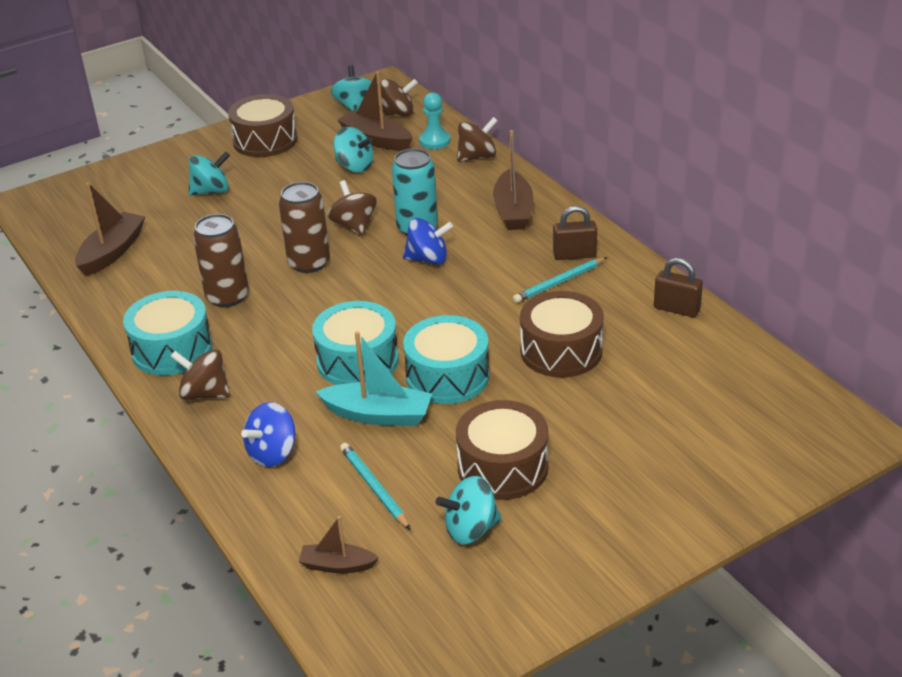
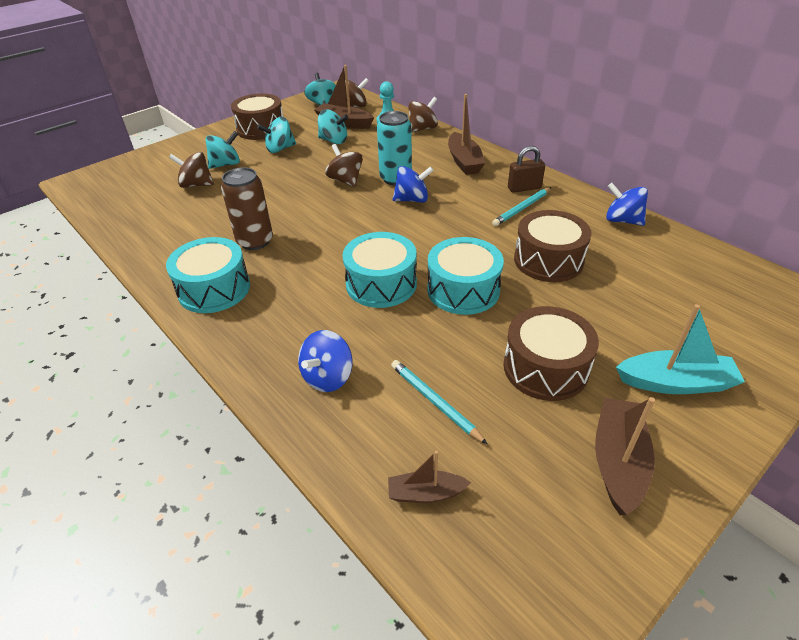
camera: 10 degrees left, 5 degrees up
(112, 252) = (150, 214): brown boat -> brown boat (618, 462)
(205, 393) = (251, 326): brown spinning top -> brown spinning top (196, 185)
(309, 263) = (317, 210): brown can -> none
(378, 415) = (414, 330): turquoise boat -> turquoise boat (675, 383)
(471, 529) = (543, 435): turquoise spinning top -> turquoise spinning top (280, 149)
(676, 309) = (622, 220): brown padlock -> blue spinning top

